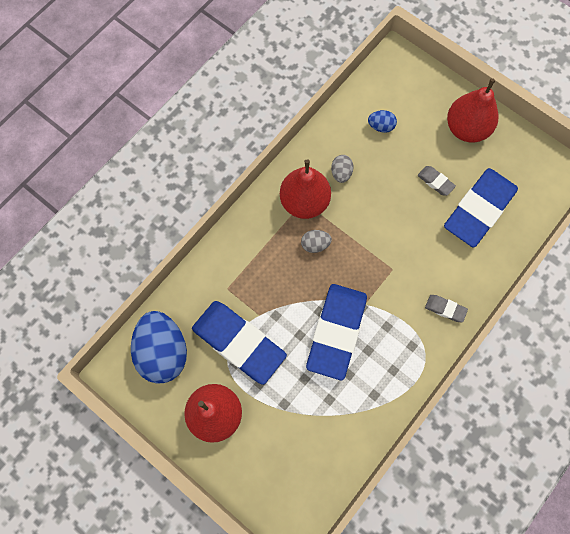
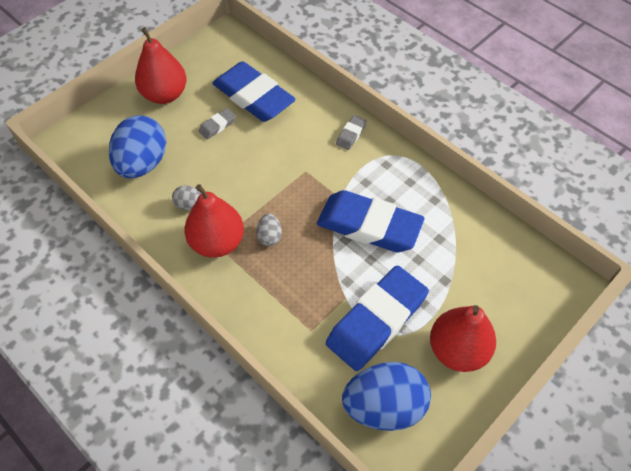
camera: 85 degrees left, 15 degrees down
(381, 126) = (143, 163): blue egg -> blue egg, size x2.20

